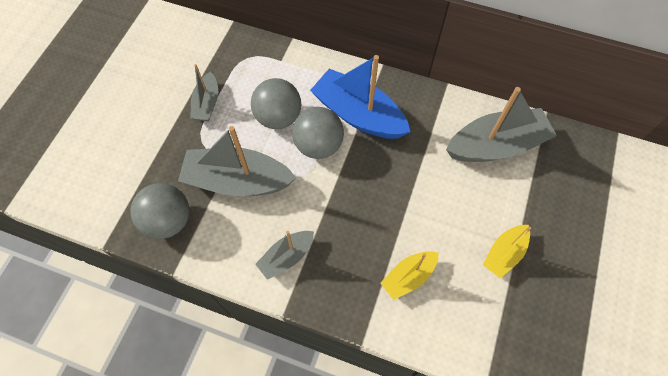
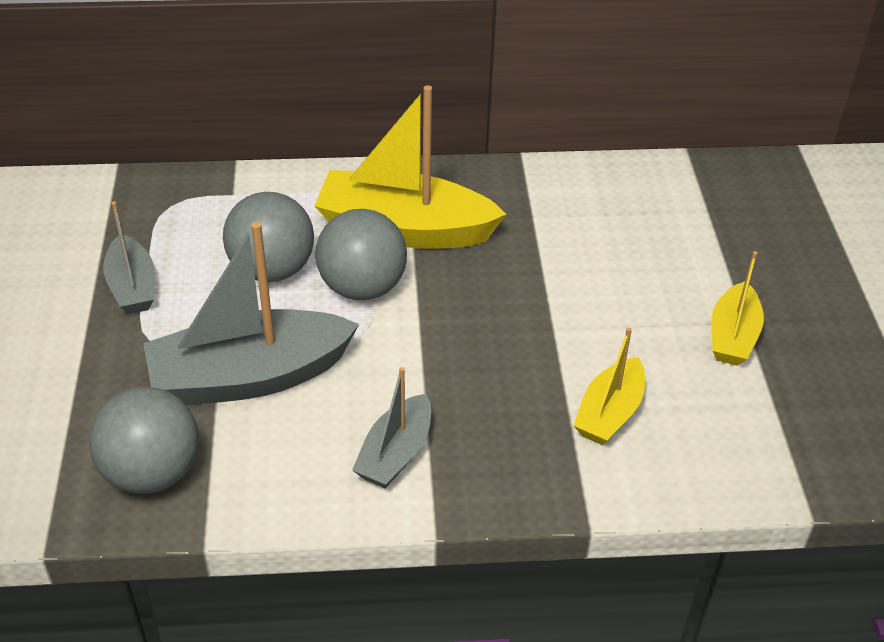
camera: 25 degrees left, 20 degrees down
(358, 115) = (405, 229): blue boat -> yellow boat
(496, 145) = (639, 208): grey boat -> none

